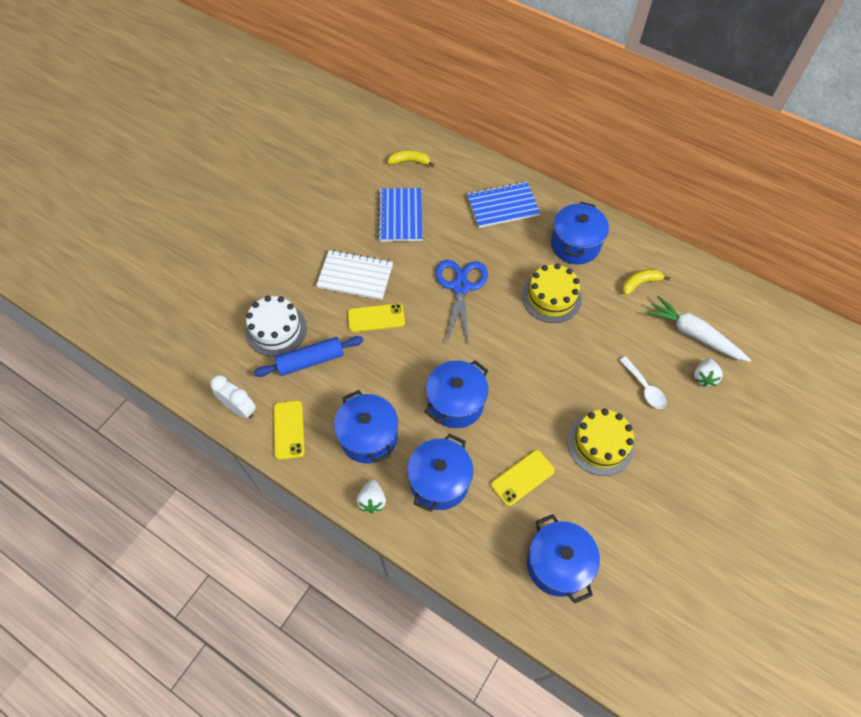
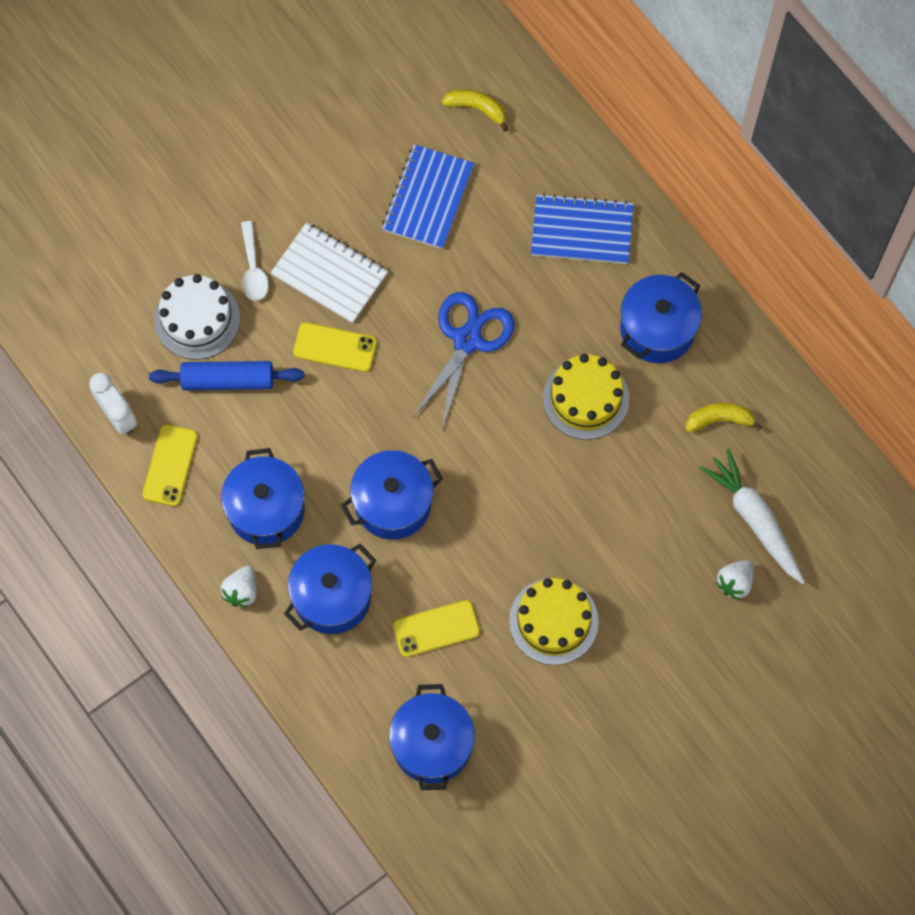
camera: 20 degrees right, 10 degrees up
(644, 388) = (648, 569): white spoon -> white spoon (253, 269)

